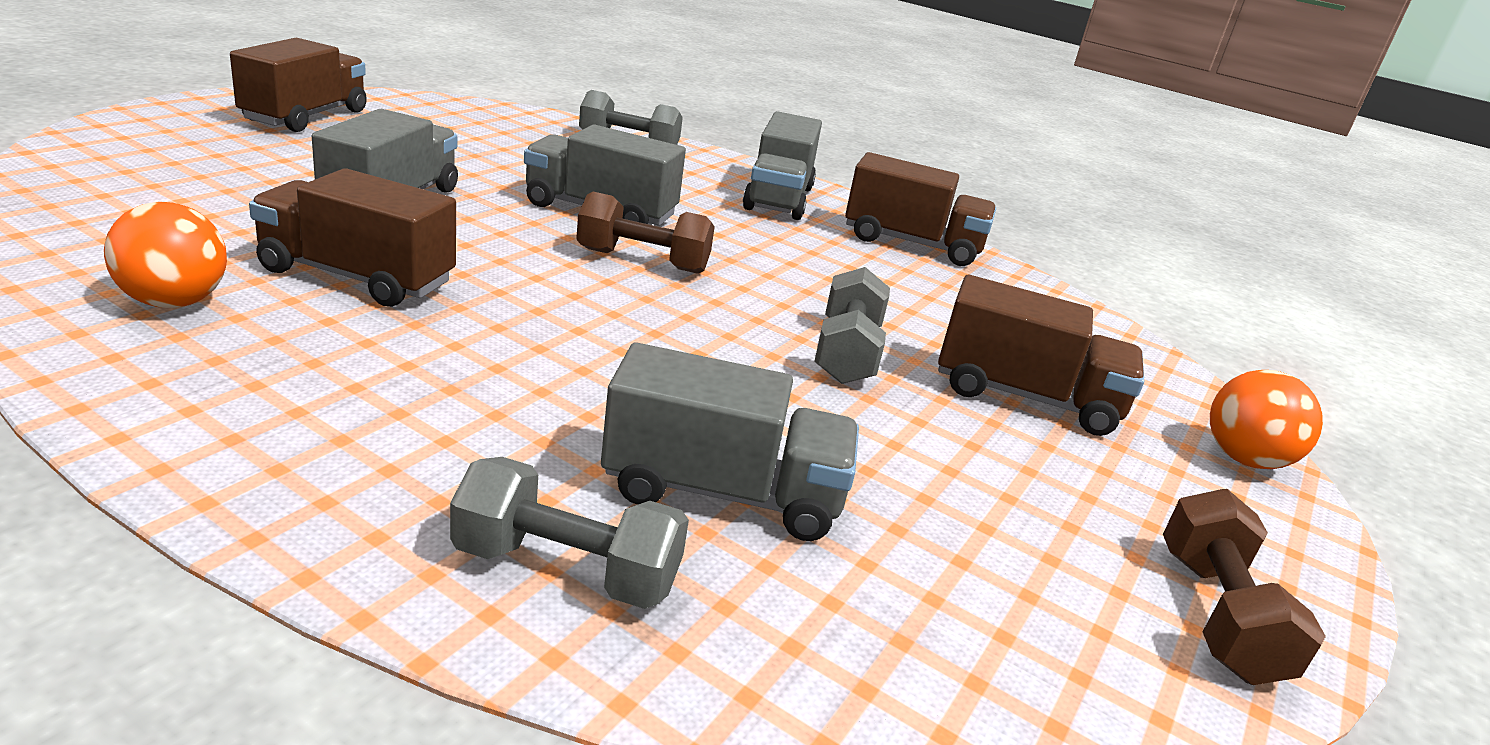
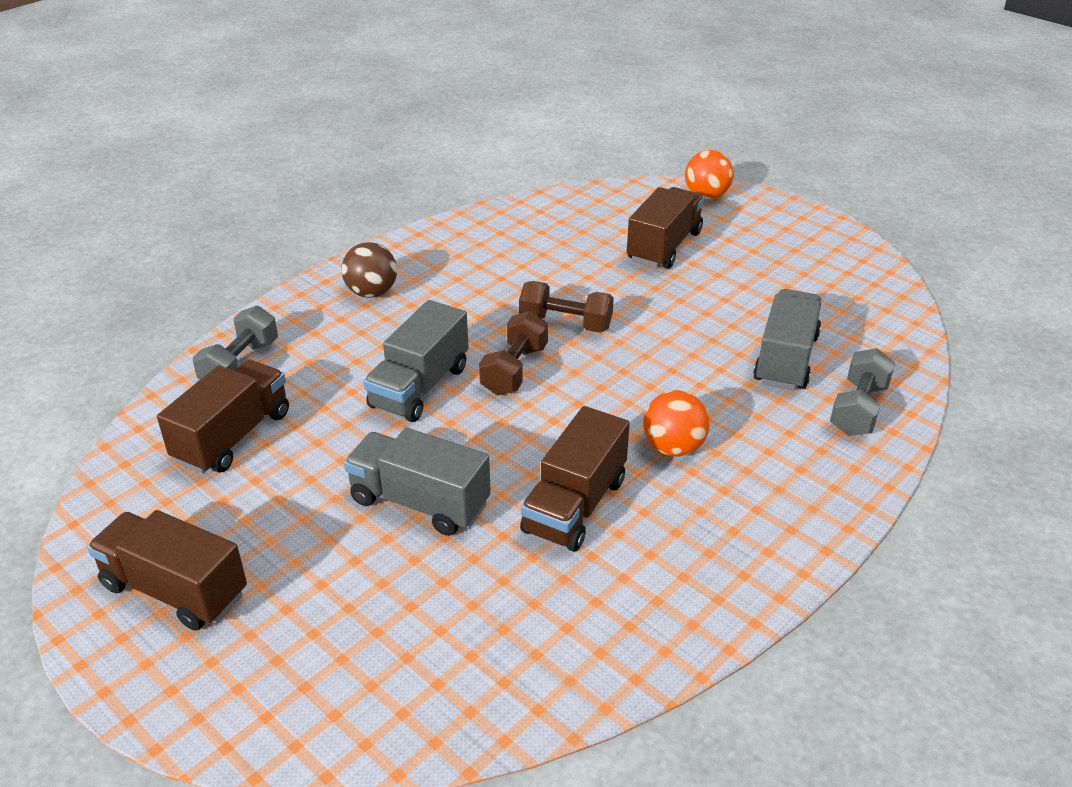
camera: 75 degrees left, 10 degrees up
(174, 302) = (637, 588): orange ball -> orange ball (673, 447)
(778, 198) = (372, 293): grey truck -> brown ball
(846, 353) = (630, 299): grey dumbbell -> none
(912, 243) = (454, 244): brown truck -> brown truck (233, 437)
(1217, 615) = (828, 241): brown dumbbell -> brown dumbbell (565, 323)

